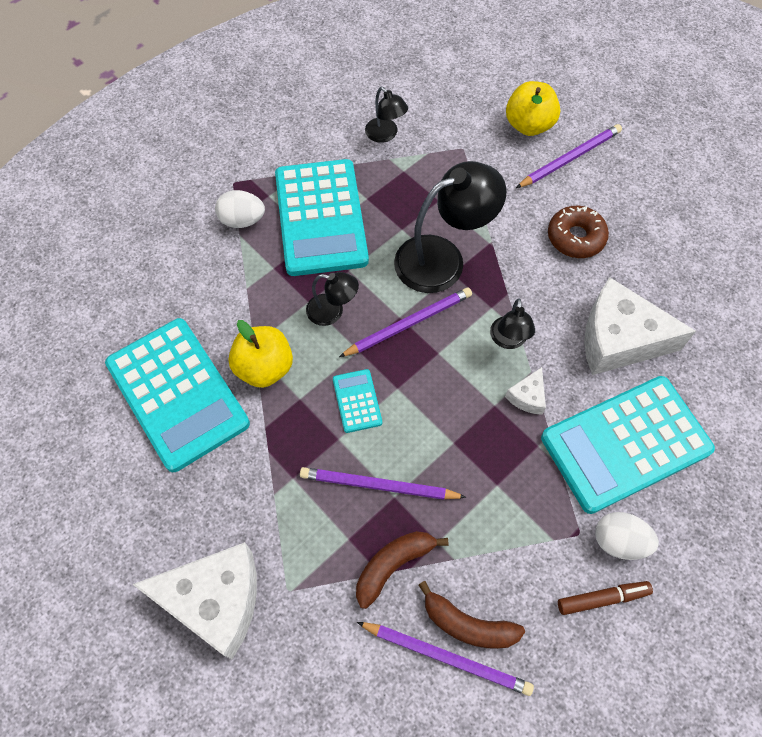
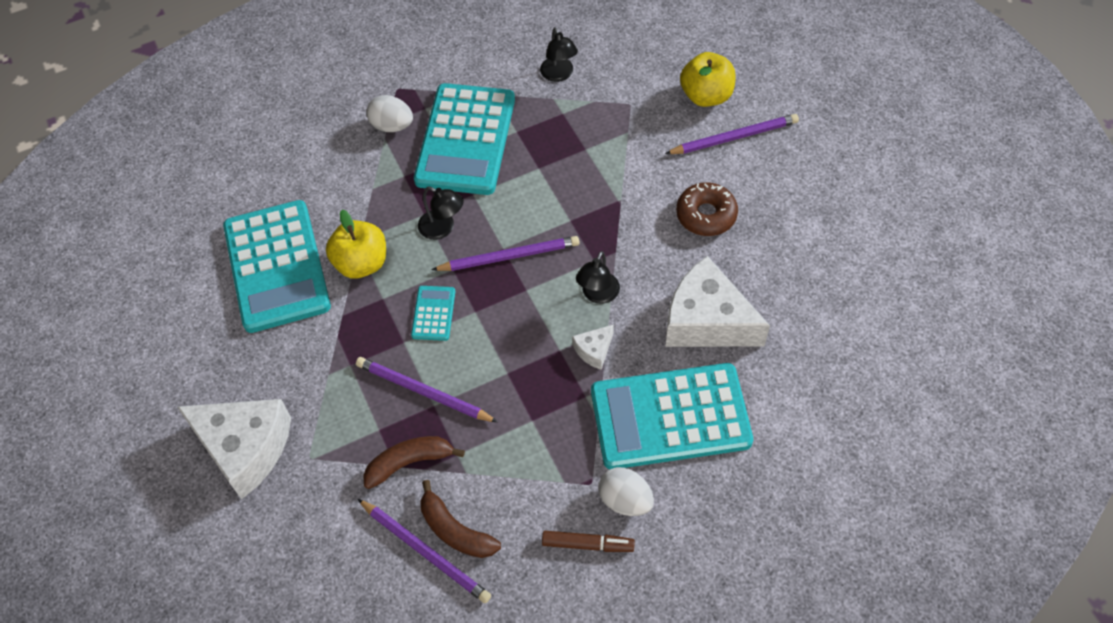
camera: 20 degrees right, 5 degrees down
(442, 258) = (566, 204): black lamp -> none

